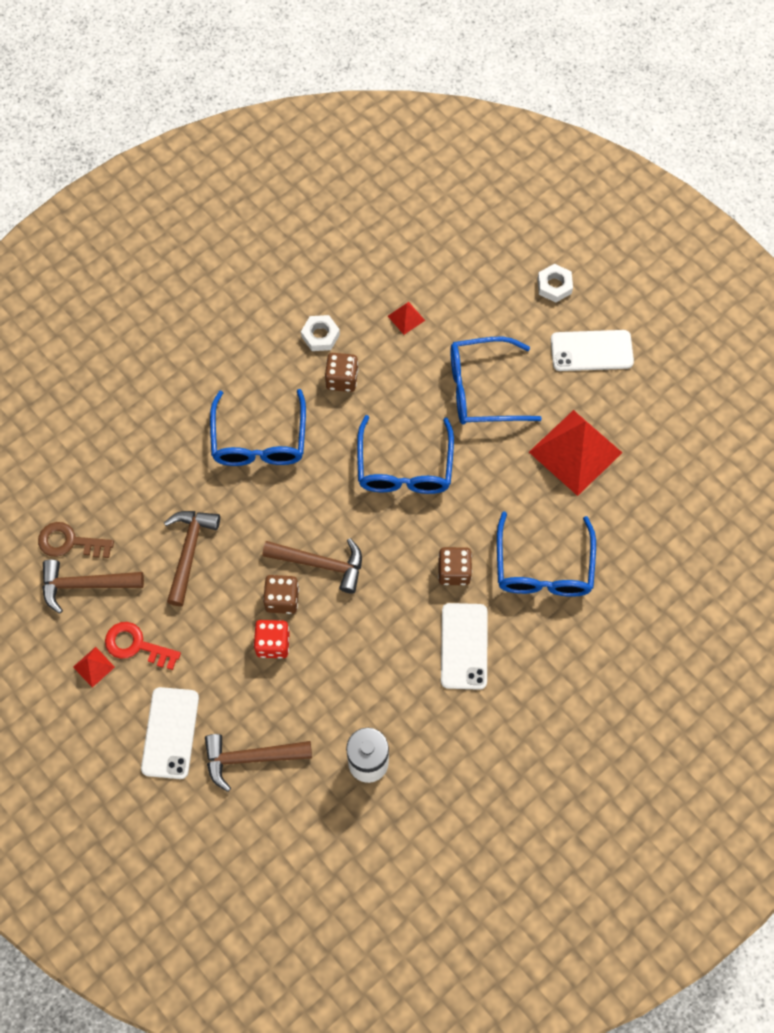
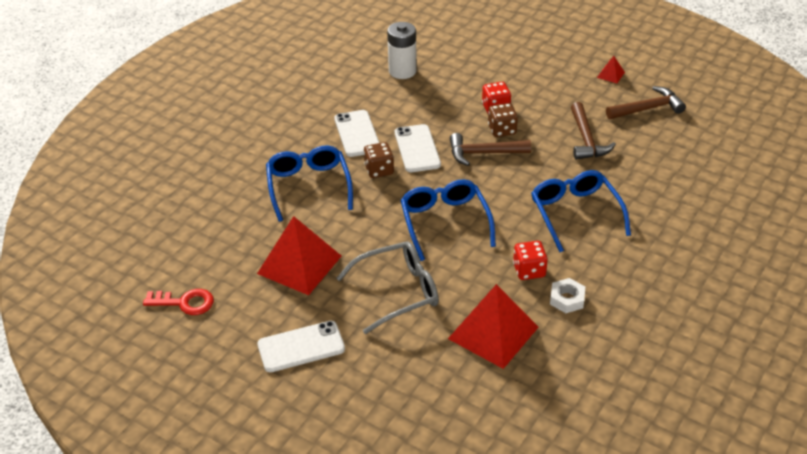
camera: 165 degrees right, 25 degrees down
(70, 542) = (677, 126): brown key -> none
(136, 645) = (589, 89): red key -> red key (184, 302)
(170, 733) = (539, 58): white phone -> white phone (417, 148)
(251, 758) = (480, 59): brown hammer -> none
(342, 379) = (529, 270): brown dice -> red dice
(406, 318) = (493, 332): red pyramid -> red pyramid, size x2.36
(483, 389) = (397, 292): blue glasses -> grey glasses
(554, 286) = (353, 398): white nut -> none

